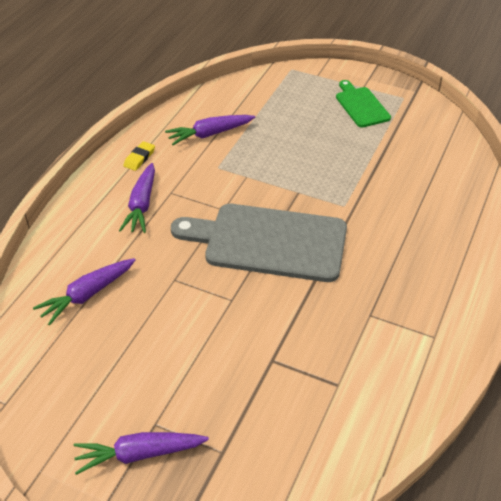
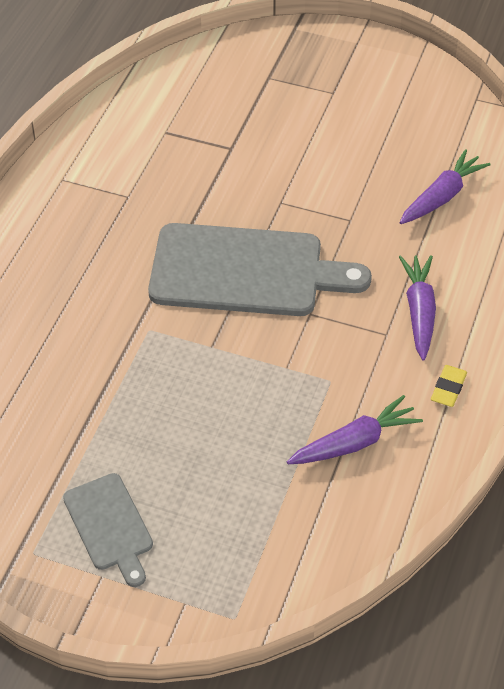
camera: 175 degrees right, 5 degrees up
(140, 454) = (340, 72): purple carrot -> none
(361, 105) = (109, 526): green cutting board -> grey cutting board

